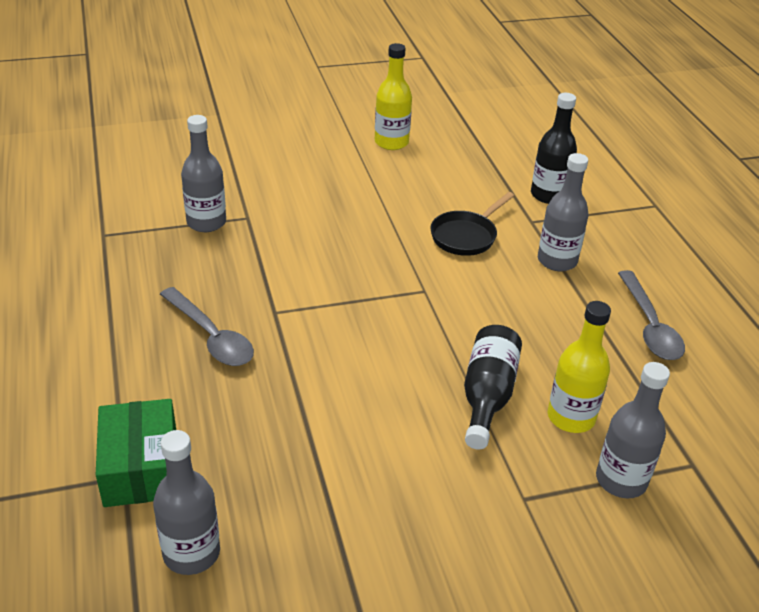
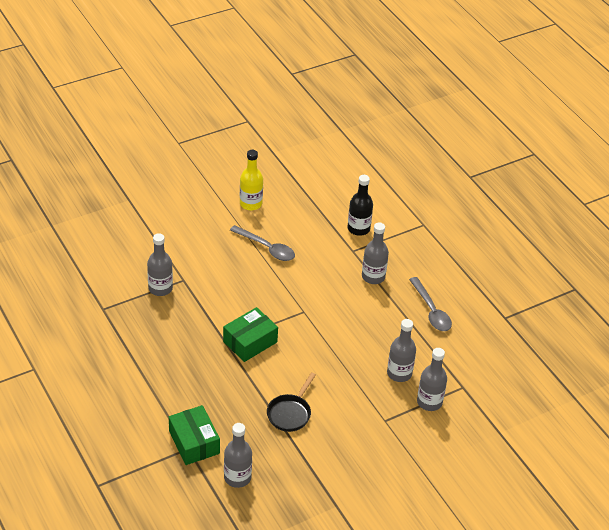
camera: 15 degrees left, 5 degrees up
(211, 337) = (197, 364): grey spoon -> grey spoon (267, 248)
(316, 319) = (250, 342): none -> green box
(466, 236) = (317, 269): black pan -> black pan (290, 413)
(487, 396) = (354, 370): black bottle -> none
(571, 417) = (399, 373): yellow bottle -> grey bottle

